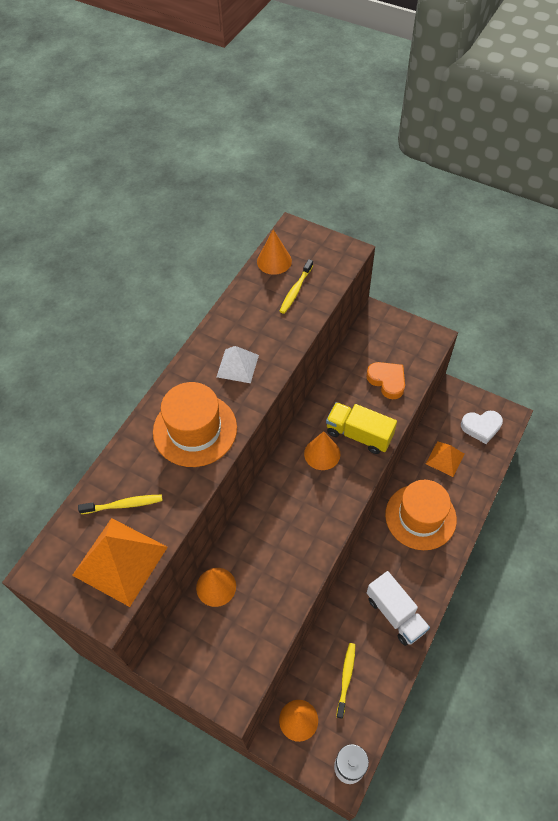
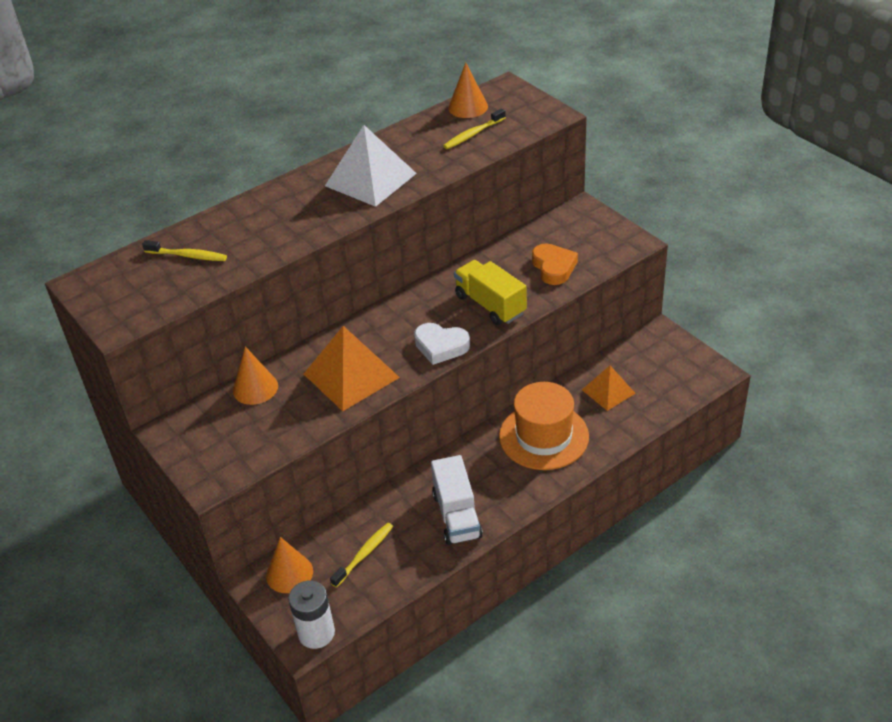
camera: 25 degrees right, 15 degrees down
(120, 560) = (155, 294): orange pyramid -> orange pyramid (351, 375)
(195, 430) = (293, 217): orange hat -> none
(237, 366) = (370, 179): white pyramid -> white pyramid, size x1.68
(322, 454) = (439, 310): orange cone -> none
(481, 427) = (672, 374): white heart -> white heart (441, 346)

